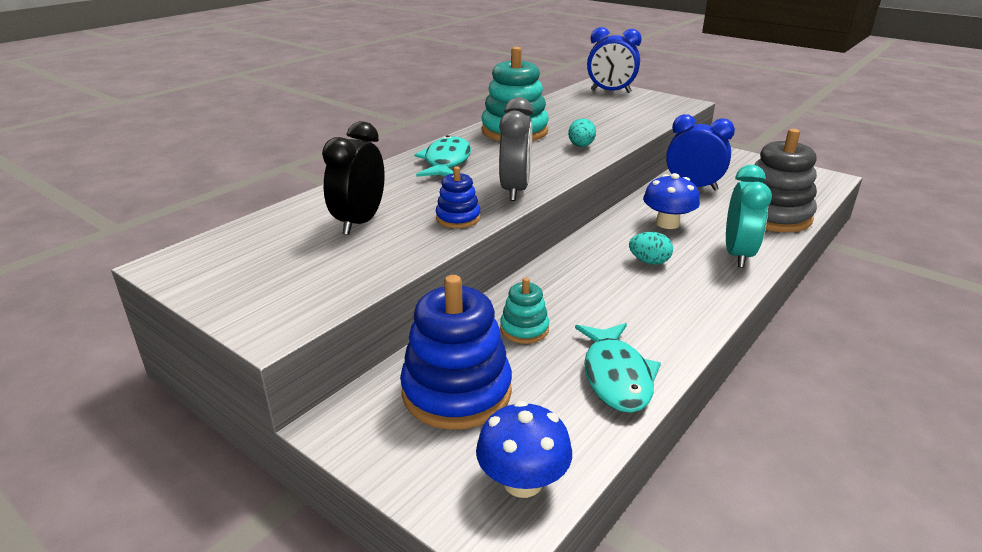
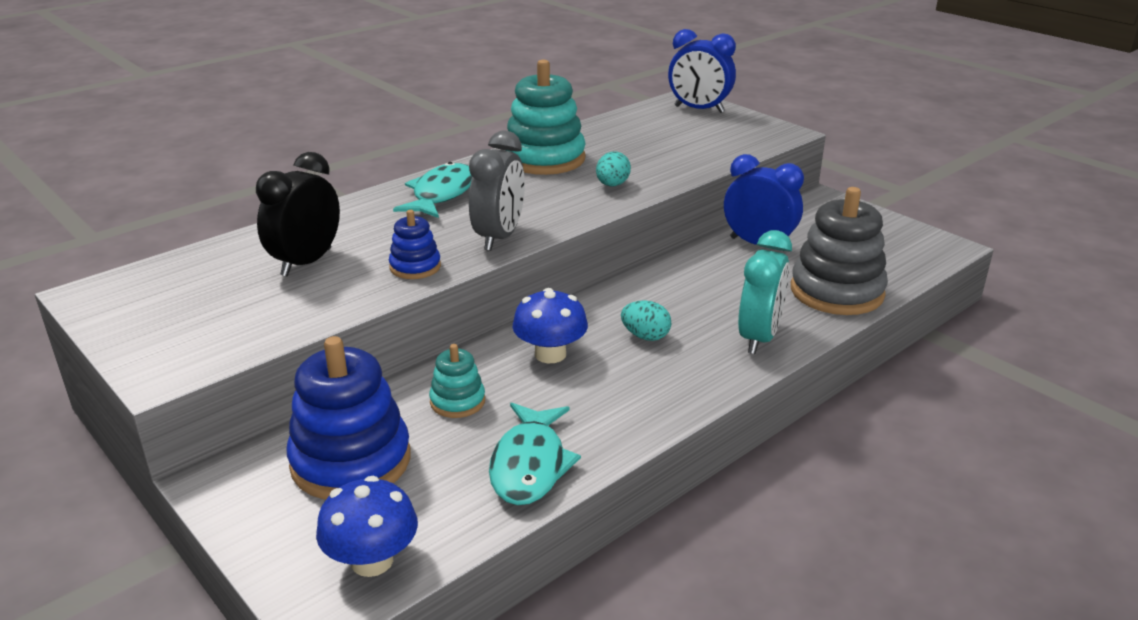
camera: 10 degrees right, 0 degrees up
(667, 223) = (696, 290): blue mushroom -> blue mushroom (550, 354)

